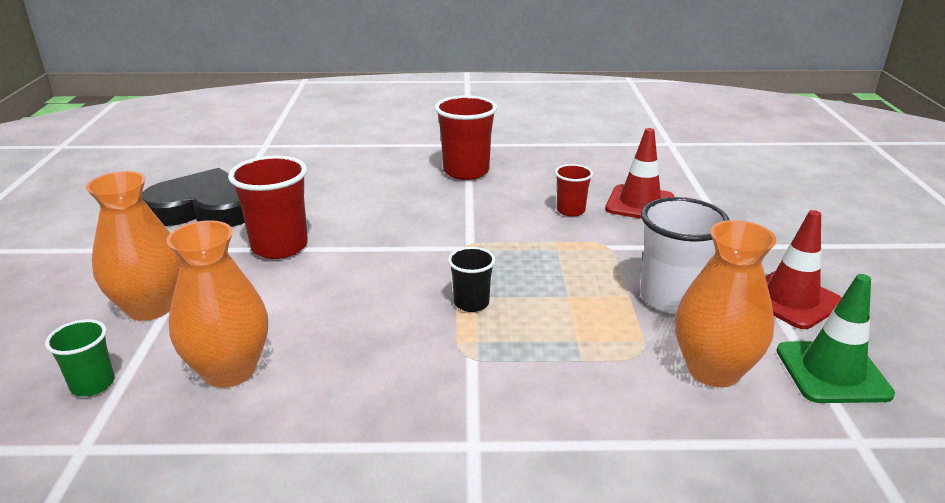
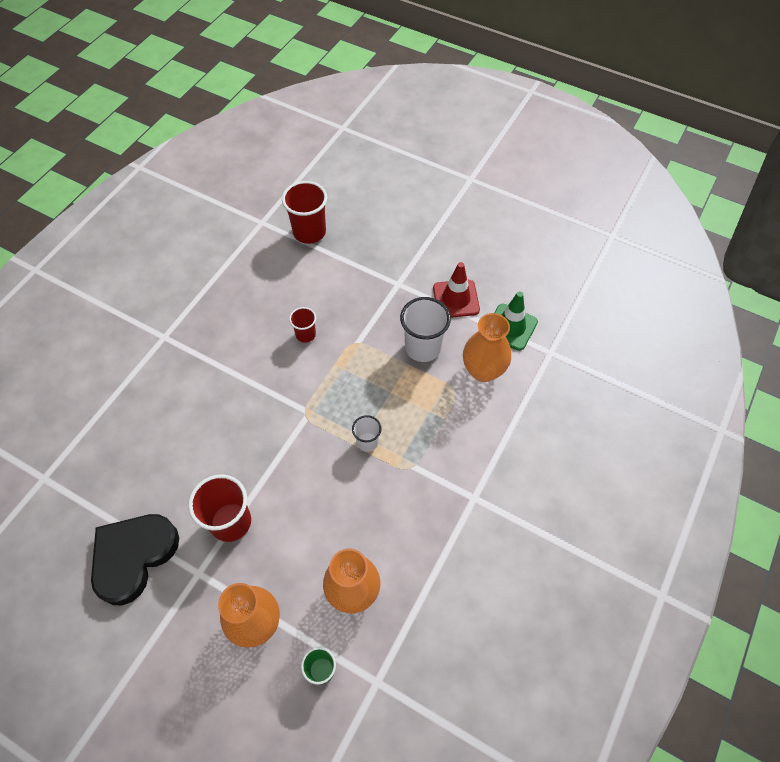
camera: 60 degrees left, 30 degrees up
(466, 171) = (207, 361): red cup -> red cup (309, 232)
(471, 303) = (367, 442): black cup -> white cup
(639, 204) = (324, 294): red traffic cone -> none

